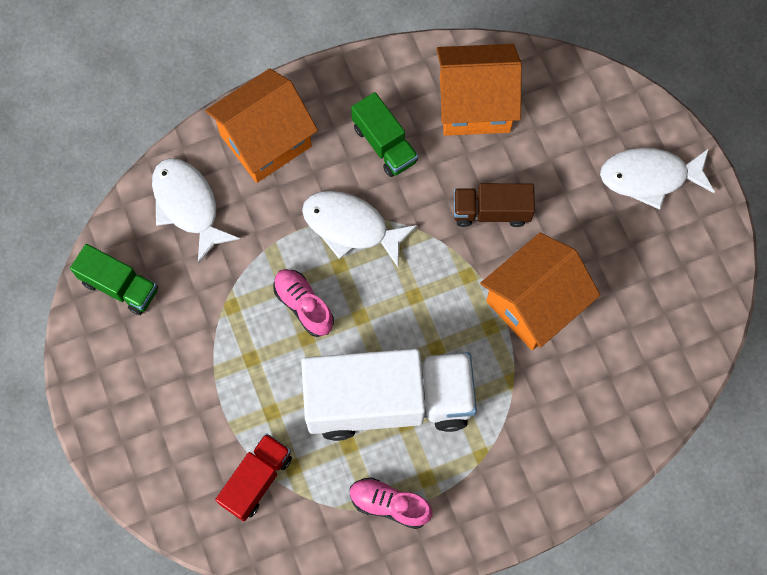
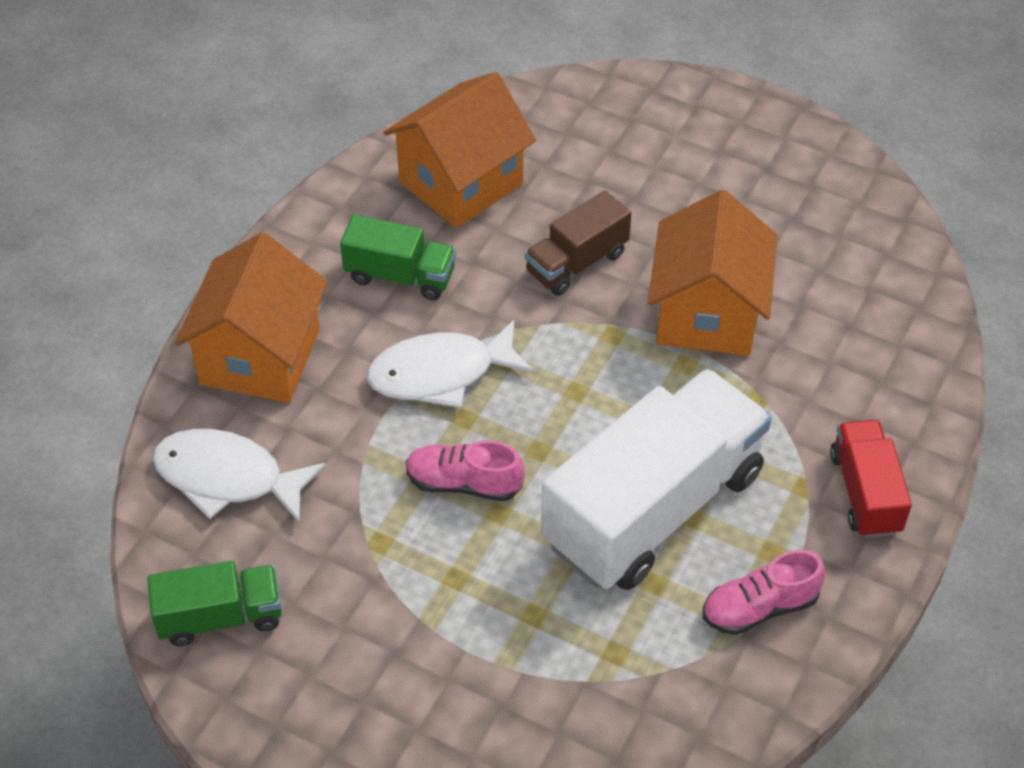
camera: 40 degrees left, 20 degrees down
(256, 480) = (588, 697): red truck -> red truck (865, 493)
(650, 177) = (700, 135): white fish -> none

